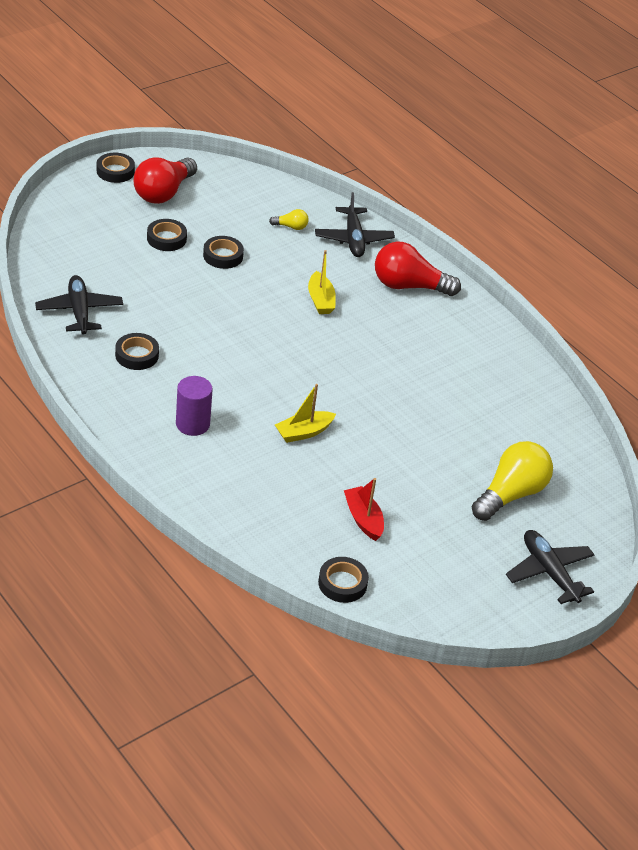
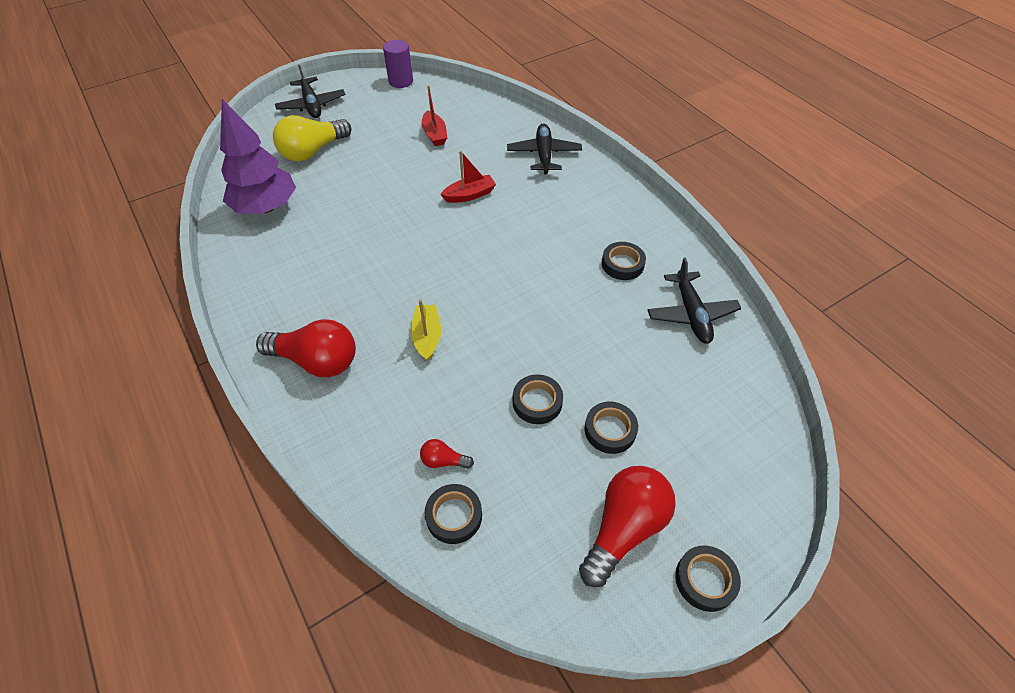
camera: 170 degrees left, 10 degrees up
(192, 424) = (565, 200): purple cylinder -> purple cylinder (401, 81)
(291, 227) = (444, 461): yellow light bulb -> red light bulb
(303, 432) = (469, 195): yellow boat -> red boat
(342, 583) = (459, 99): black tape -> black tape (454, 516)
(353, 239) = (362, 440): black plane -> black plane (544, 155)
(526, 421) = (266, 207): none -> purple tree

